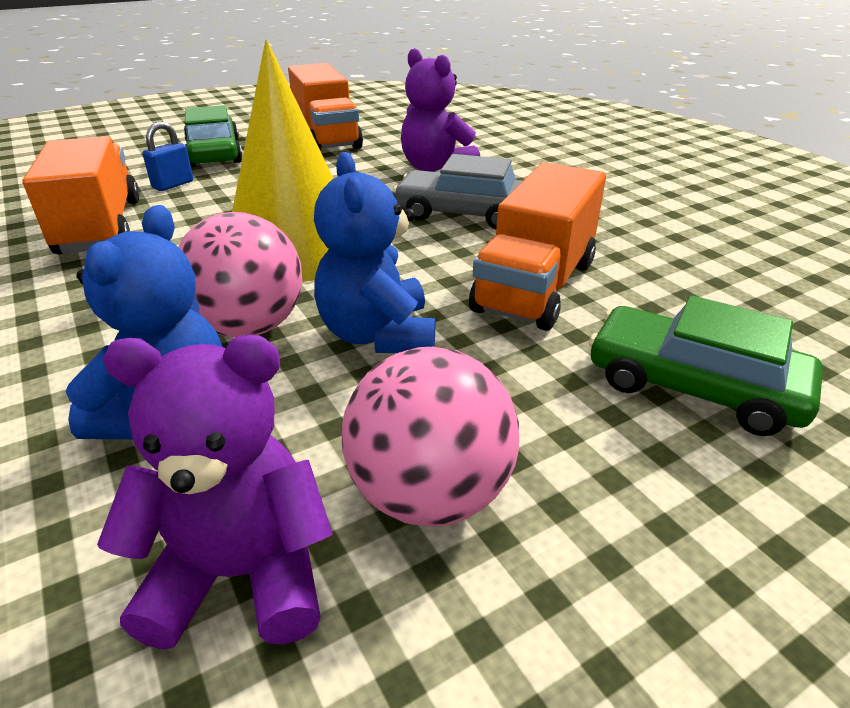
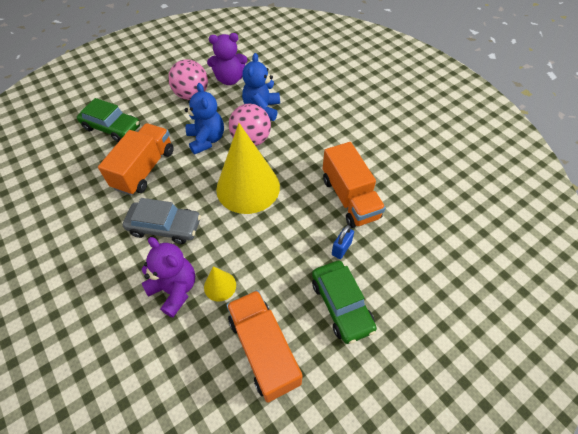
camera: 175 degrees right, 20 degrees up
(371, 168) = (220, 286): none -> yellow cone

